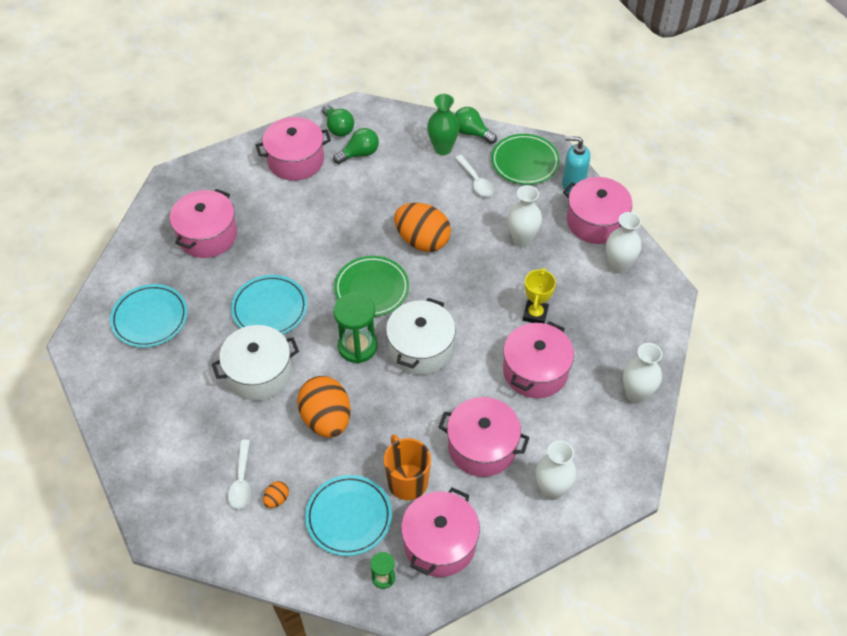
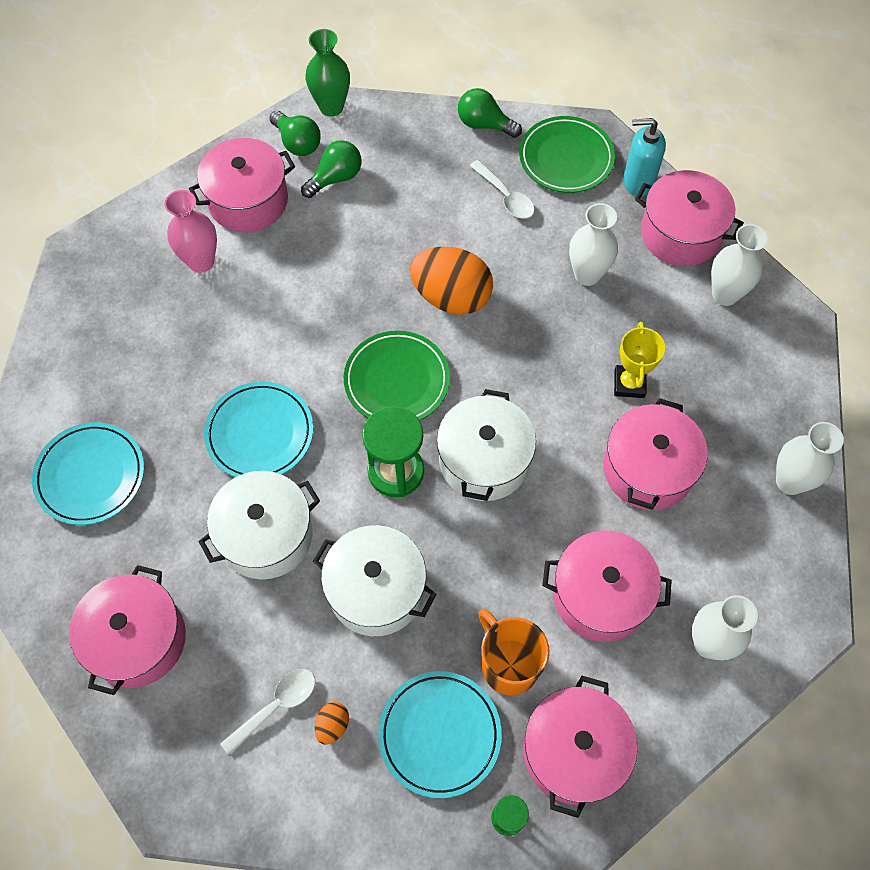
camera: 10 degrees left, 10 degrees up
(207, 235) = (146, 334): pink pot -> pink pot (137, 639)
(241, 481) = (276, 706): white spoon -> white spoon turned 120 degrees counterclockwise
(255, 195) = (201, 262): none -> pink vase
(326, 419) = (376, 590): orange egg -> white pot
(442, 148) = (449, 154): green vase -> green vase (331, 107)

